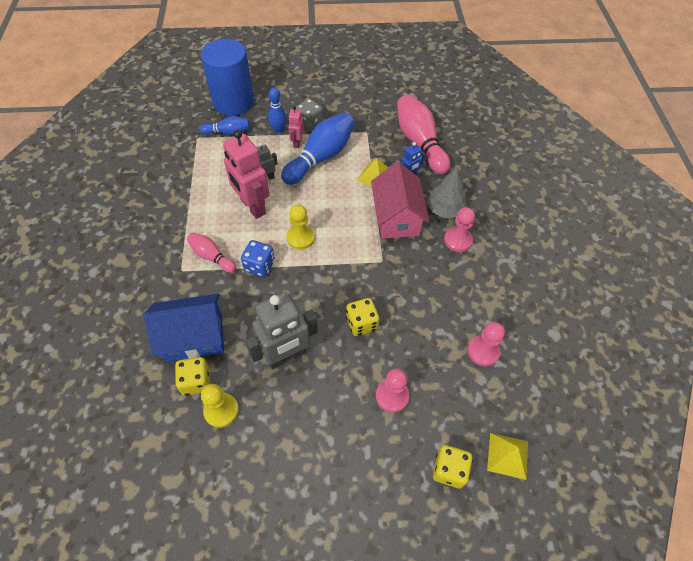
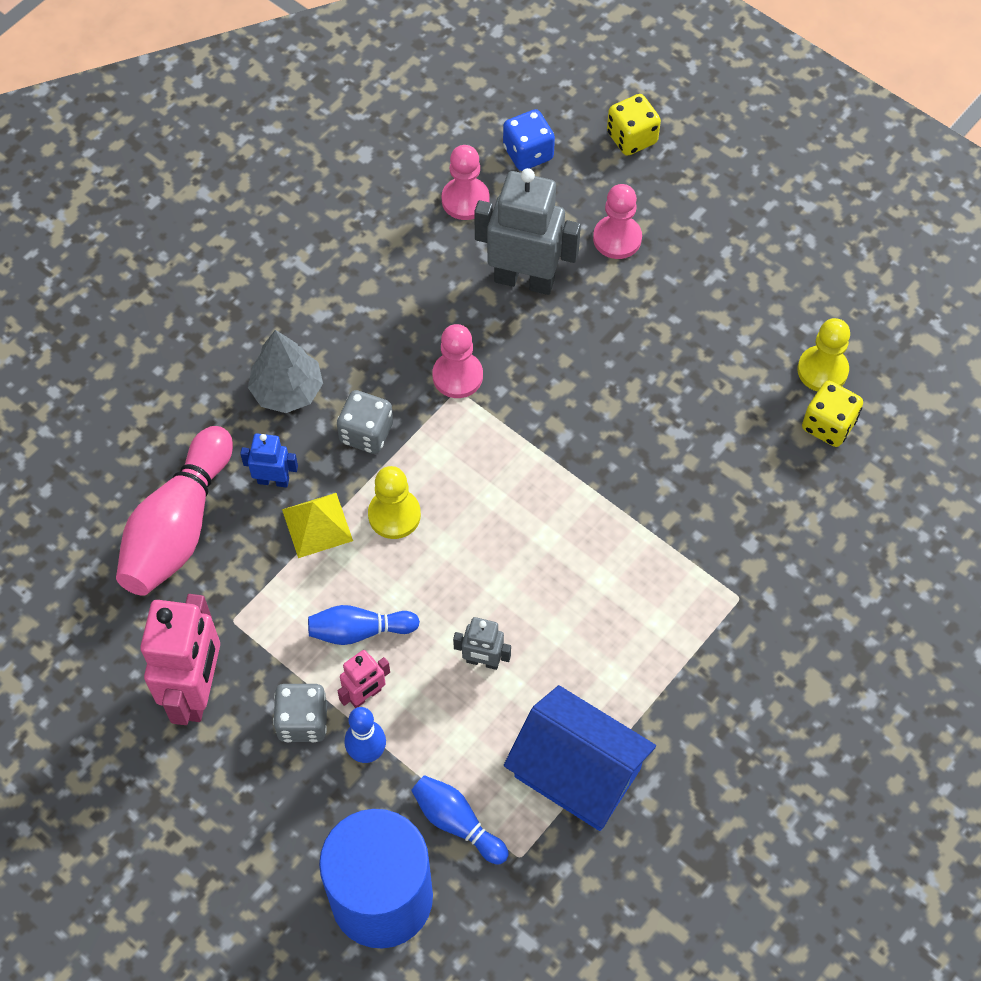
camera: 135 degrees left, 5 degrees up
(194, 337) = (791, 483): blue house -> blue house (577, 773)
(212, 257) = (680, 584): pink bowling pin -> none
(252, 207) = (551, 624): pink robot -> pink robot (197, 691)
(259, 266) = (625, 516): blue dice -> blue dice (528, 153)
(286, 356) = (696, 370): grey robot -> grey robot (524, 280)
(300, 238) = (530, 512): yellow pawn -> yellow pawn (394, 515)
(321, 157) = (359, 631): blue bowling pin -> blue bowling pin, size x0.54
(361, 323) = (569, 336): yellow dice -> none
(397, 217) = (366, 433): pink house -> grey dice
(458, 240) = (327, 336): pink pawn -> pink pawn (457, 376)
(508, 455) = (560, 104): yellow pyramid -> none

